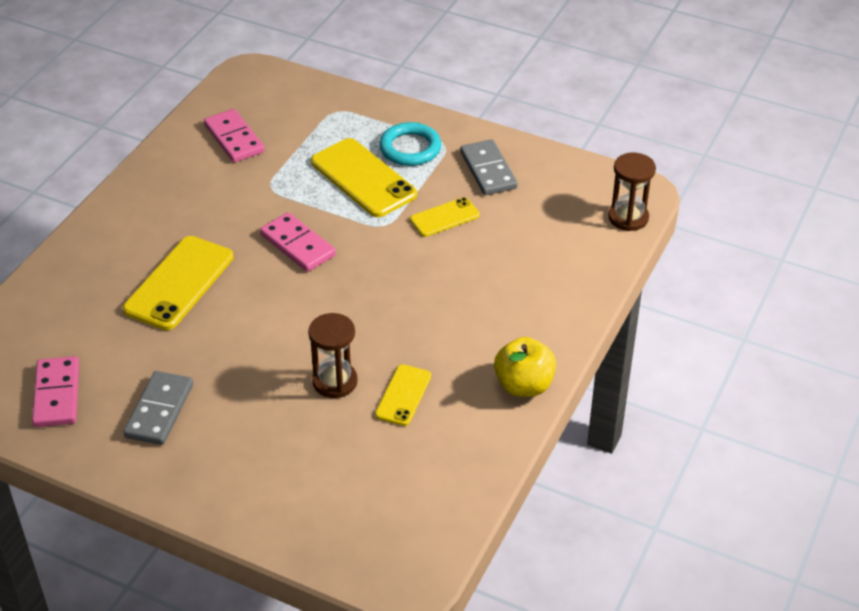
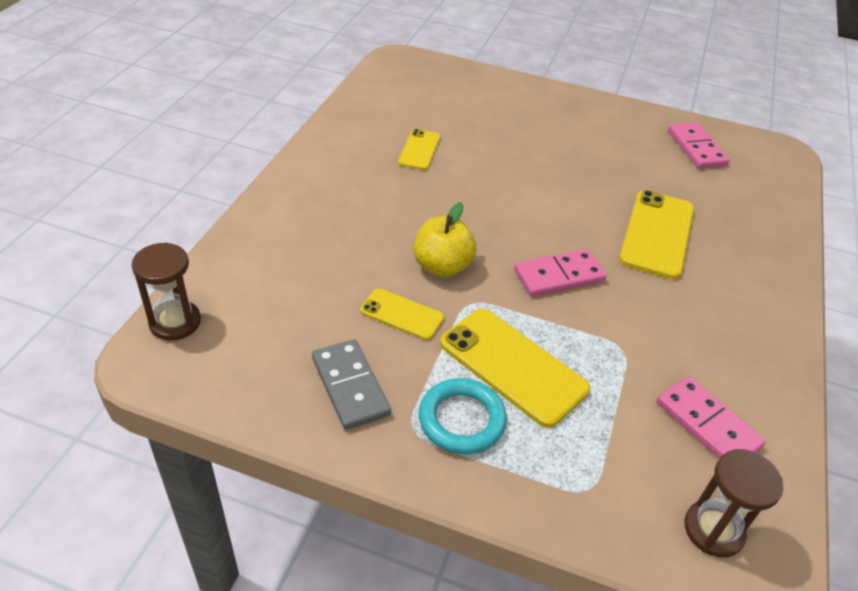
camera: 170 degrees right, 0 degrees up
(159, 411) = (610, 139): grey domino -> none
(297, 245) = (559, 276): pink domino -> pink domino turned 60 degrees counterclockwise
(335, 381) = (479, 158): brown hourglass -> brown hourglass (713, 530)
(444, 217) = (402, 314): yellow phone -> yellow phone turned 60 degrees clockwise
(524, 385) = (316, 157): yellow apple -> yellow apple (442, 266)

